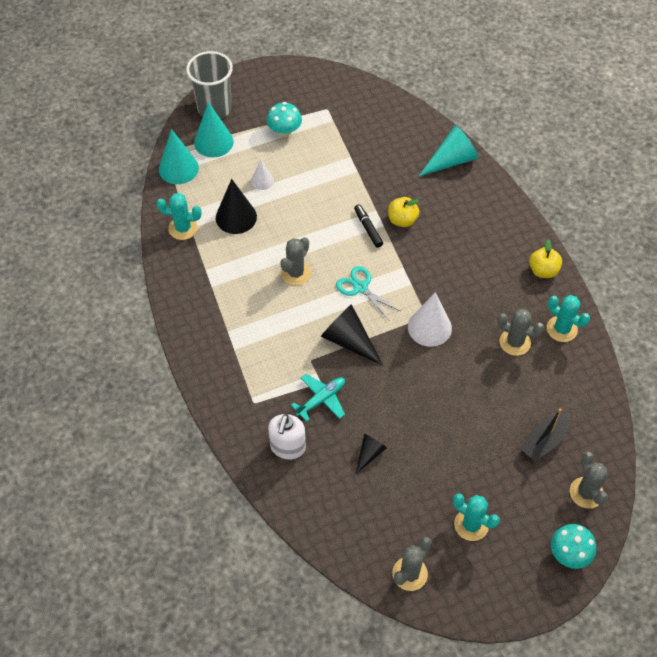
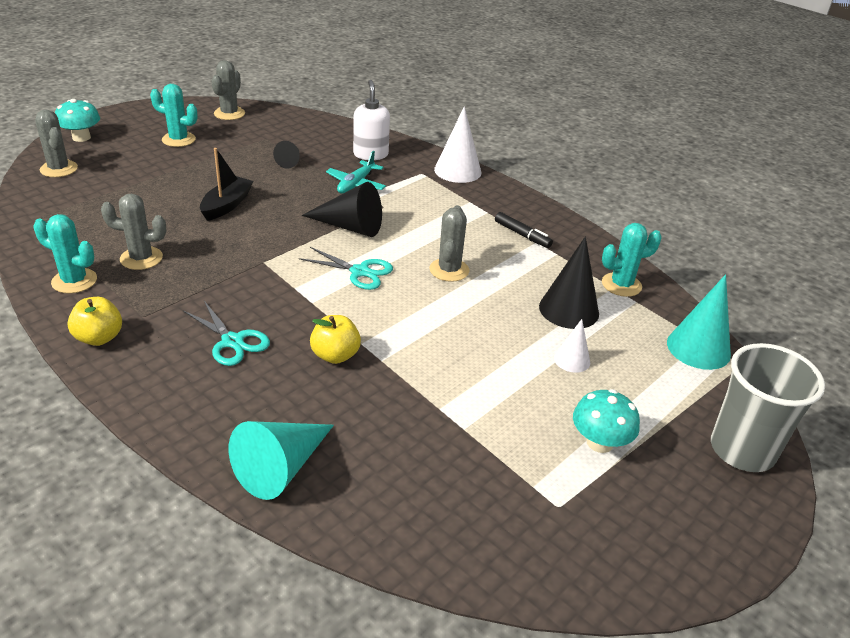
camera: 155 degrees right, 20 degrees down
(213, 142) = (689, 396): turquoise cone -> none
(368, 228) = (382, 335): black marker -> black marker (522, 235)
(429, 327) = (256, 253): white cone -> white cone (457, 171)
(462, 247) = (232, 341): none -> turquoise scissors
(544, 441) = (103, 192): black boat -> black boat (226, 205)

